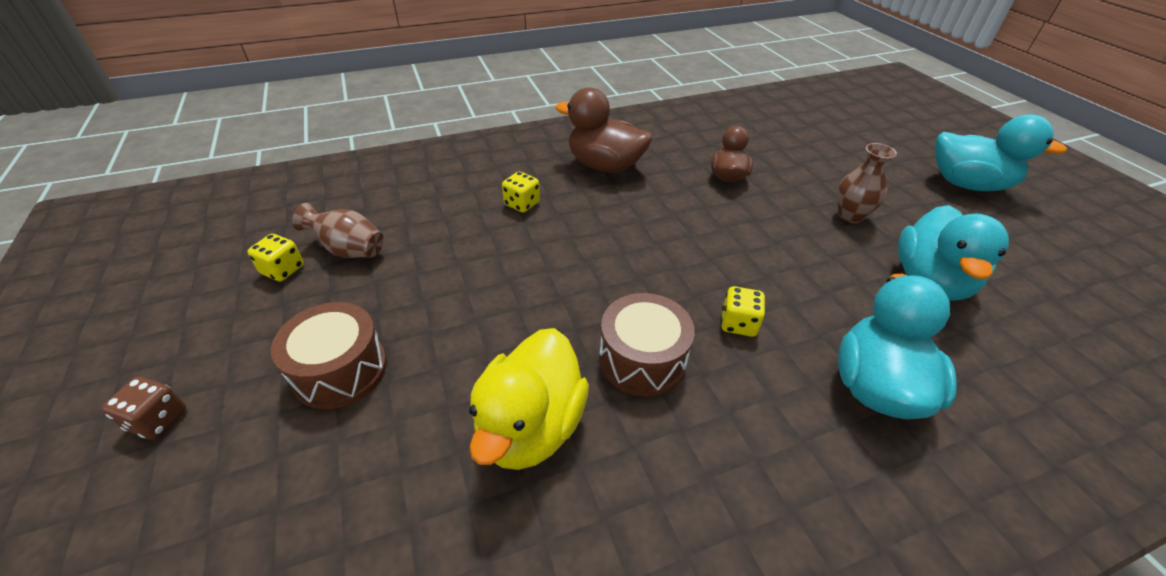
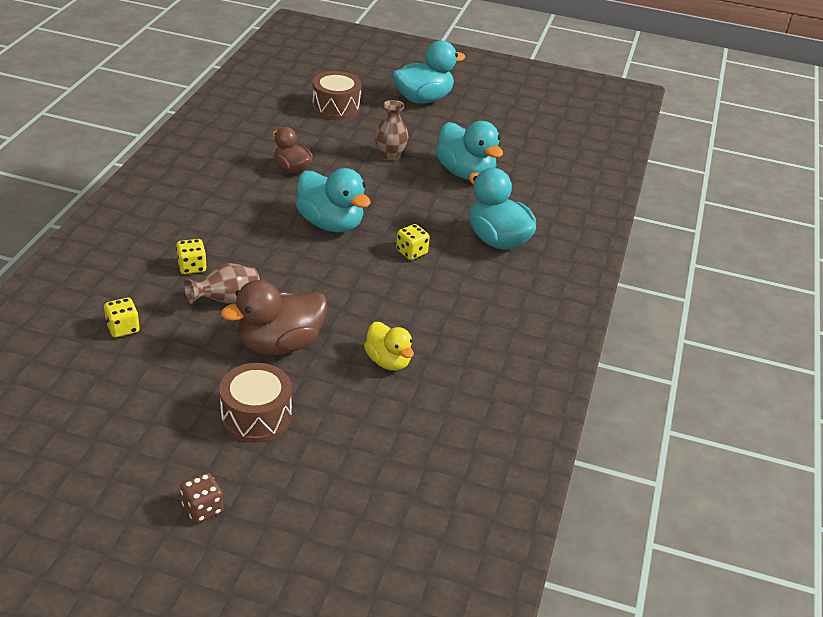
camera: 55 degrees left, 5 degrees down
(283, 270) = (108, 410): yellow dice -> yellow dice (123, 328)
(349, 250) = (129, 370): brown vase -> brown vase (226, 300)
(530, 426) = (388, 361): yellow duck -> yellow duck, size x0.62
(604, 166) = (202, 207): brown duck -> brown duck (279, 344)
(642, 359) = (393, 299): brown drum -> brown drum (336, 107)
(692, 241) = (330, 224): none -> turquoise duck

